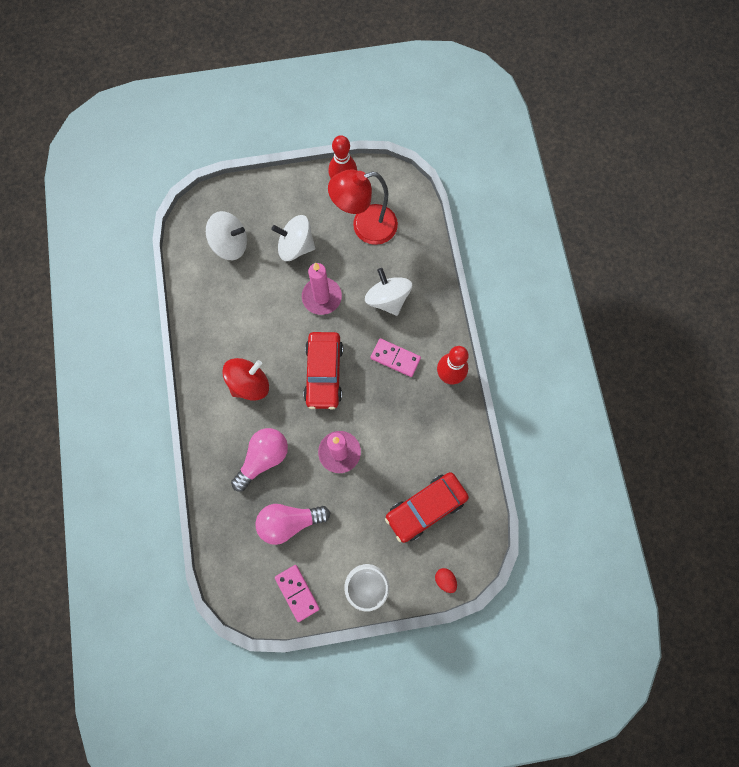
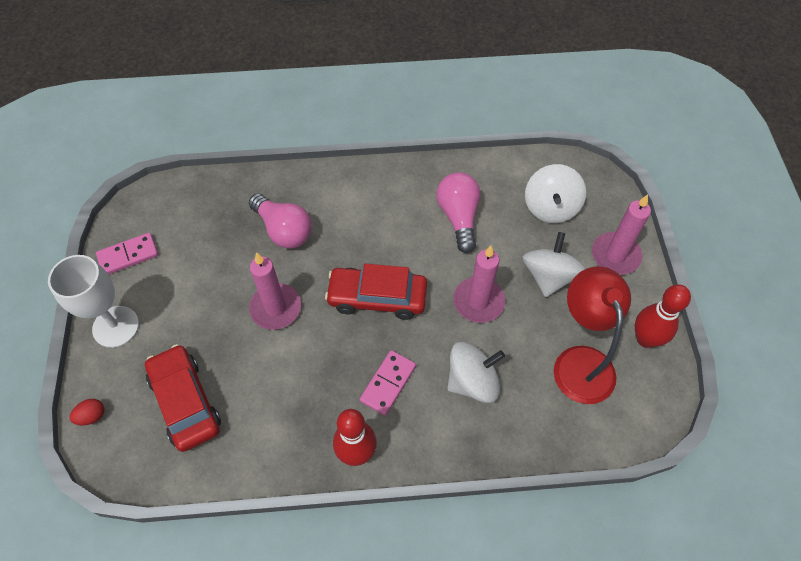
camera: 95 degrees right, 15 degrees down
(249, 384) = (373, 220): red spinning top -> none
(274, 199) = (615, 255): none -> pink candle
(289, 522) = (206, 252): pink light bulb -> pink light bulb (458, 217)

